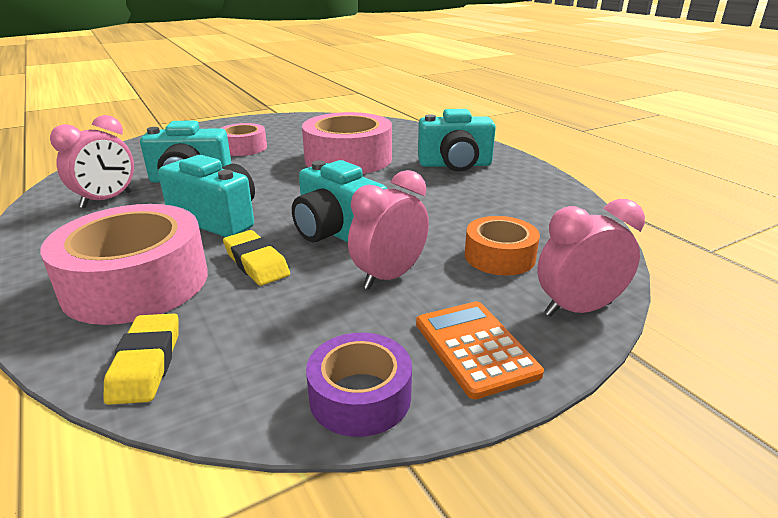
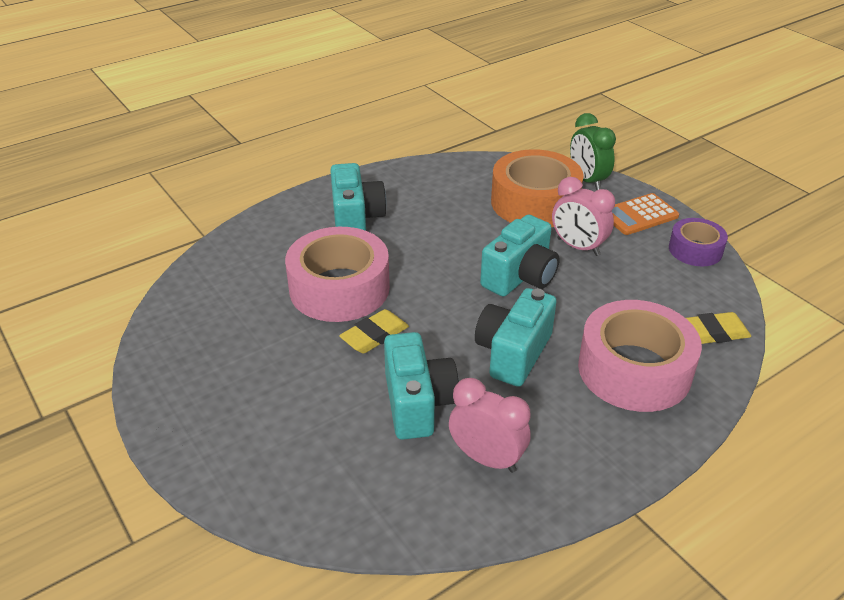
camera: 95 degrees left, 10 degrees up
(243, 148) = (297, 384): pink tape -> none
(256, 263) = (582, 311): yellow eraser -> yellow eraser (374, 336)
(499, 256) = (534, 202): orange tape -> orange tape, size x1.80
(578, 309) = (587, 180): pink clock -> green clock

